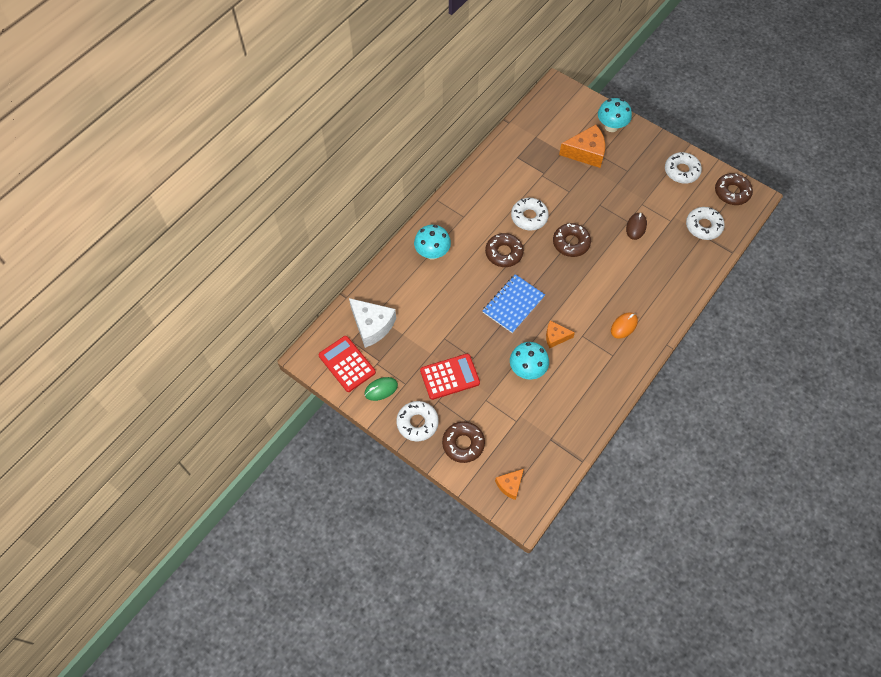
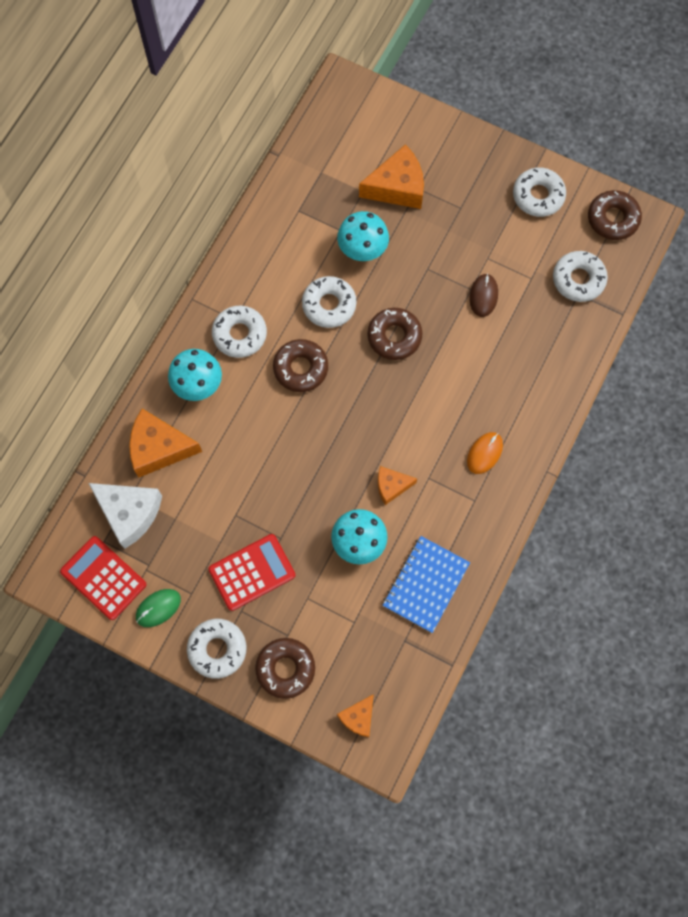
camera: 10 degrees left, 10 degrees up
(399, 288) = (159, 448): none -> orange cheese
(465, 226) = (240, 334): none -> white donut
(513, 304) = (325, 446): blue notebook -> blue notebook (426, 584)
(611, 126) = (428, 138): turquoise mushroom -> turquoise mushroom (362, 250)

